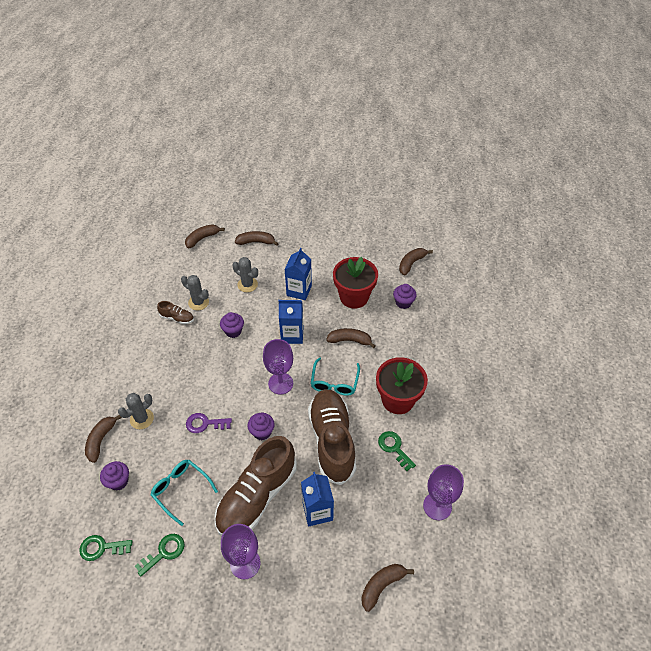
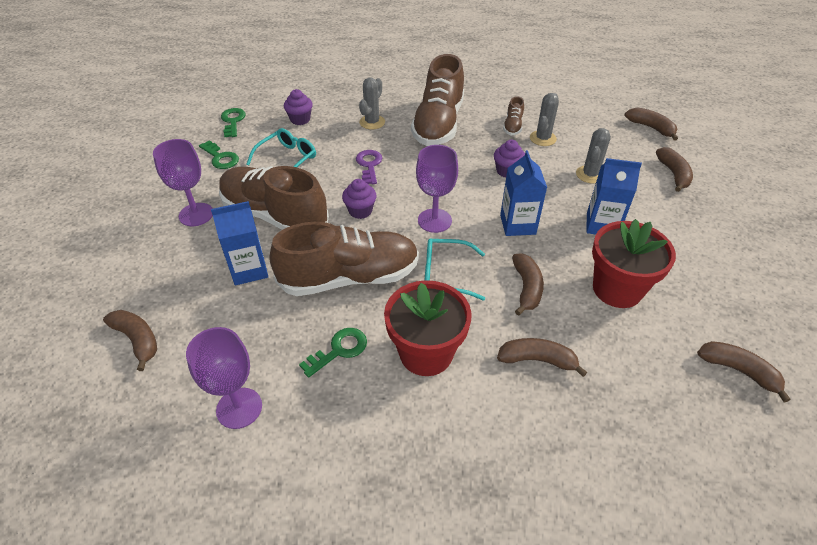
camera: 85 degrees right, 5 degrees down
(101, 440) = (346, 102): brown banana -> brown banana (537, 360)
(142, 419) = (372, 122): grey cactus -> grey cactus turned 75 degrees clockwise
(159, 368) = (438, 124): none -> brown shoe
(403, 303) = (633, 358): purple cupcake -> none

